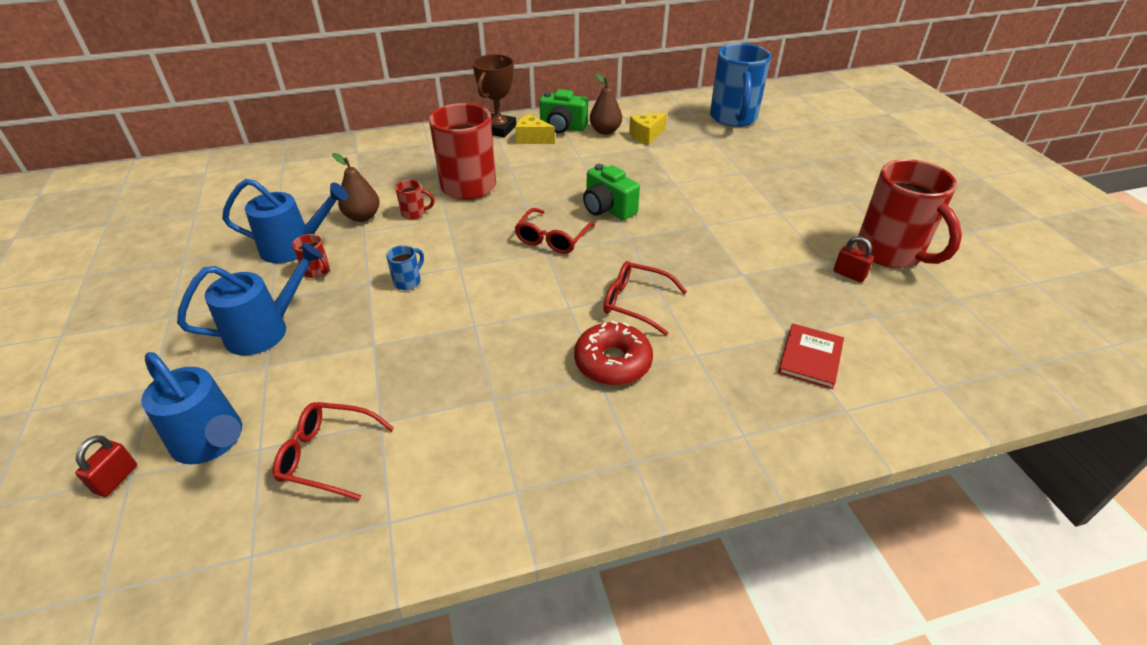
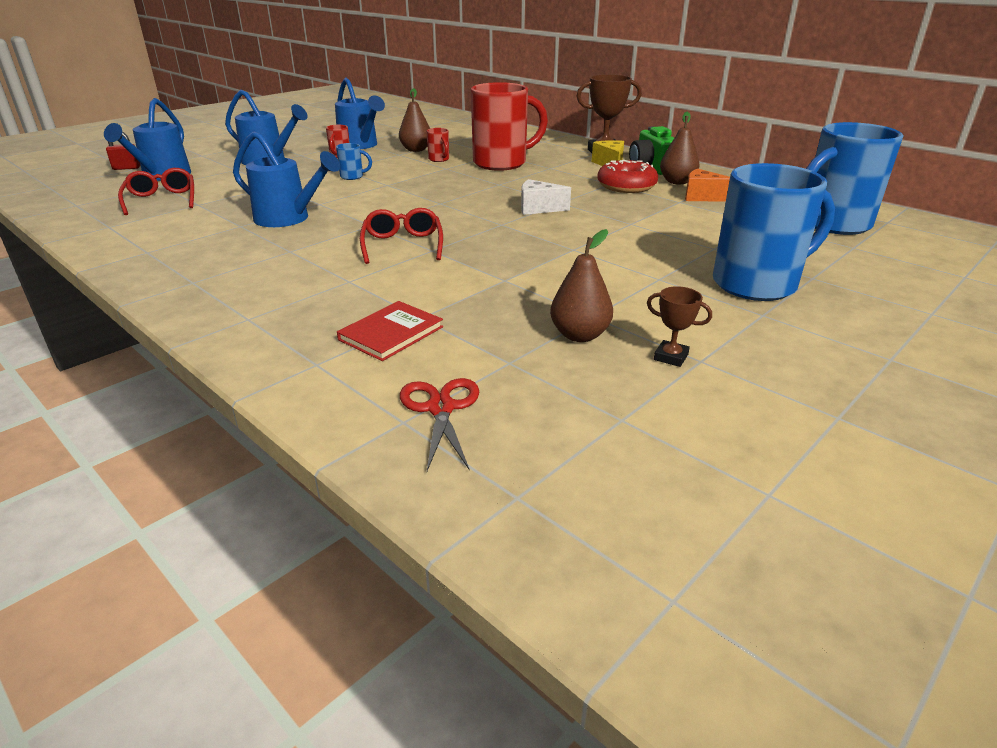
camera: 60 degrees right, 10 degrees down
(504, 357) = (289, 219): none -> blue watering can
(552, 239) = (461, 201): red glasses -> none
(607, 209) = (538, 208): green camera -> white cheese
(612, 362) = (311, 252): red donut -> red donut (626, 186)
(646, 136) = (702, 197): yellow cheese -> orange cheese
(807, 183) = (757, 284): none -> blue mug
(810, 357) = (391, 333): red book -> red book turned 45 degrees counterclockwise
(849, 274) = (579, 335): red padlock -> brown pear
(891, 253) = (671, 357): red mug -> brown trophy
(928, 365) = (441, 408): none -> red scissors

